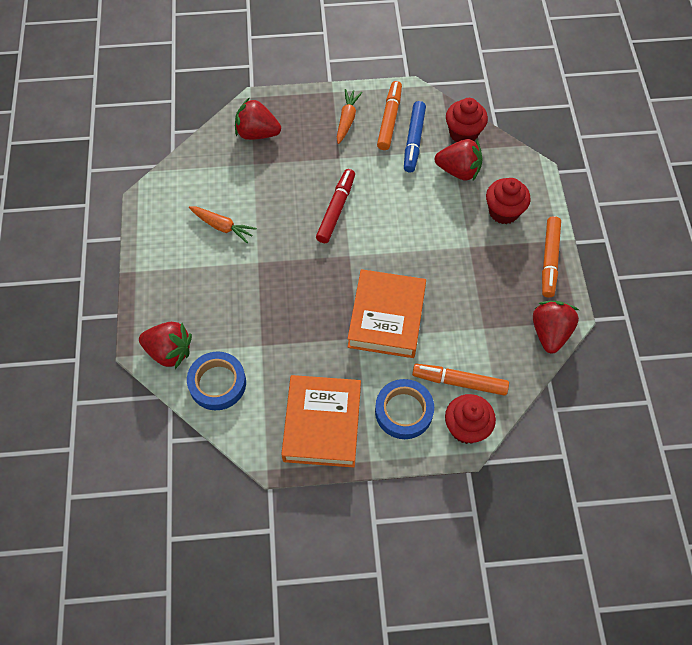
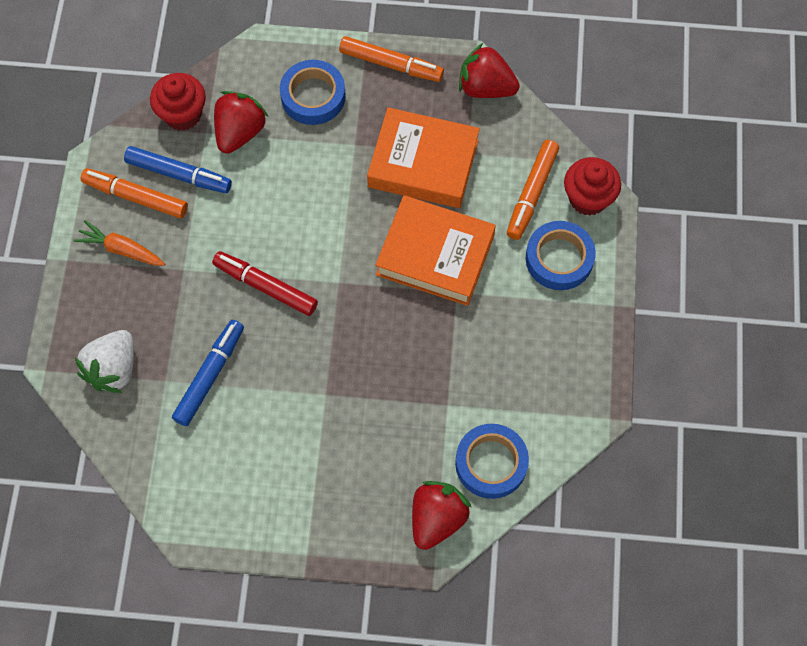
camera: 80 degrees left, 5 degrees up
(222, 227) = (260, 433): orange carrot -> none
(257, 133) = (113, 369): red strawberry -> white strawberry
(261, 189) = (210, 375): none -> blue marker
(322, 424) = (562, 349): orange book -> orange book (423, 163)
(503, 212) = (313, 96): red cupcake -> blue tape

